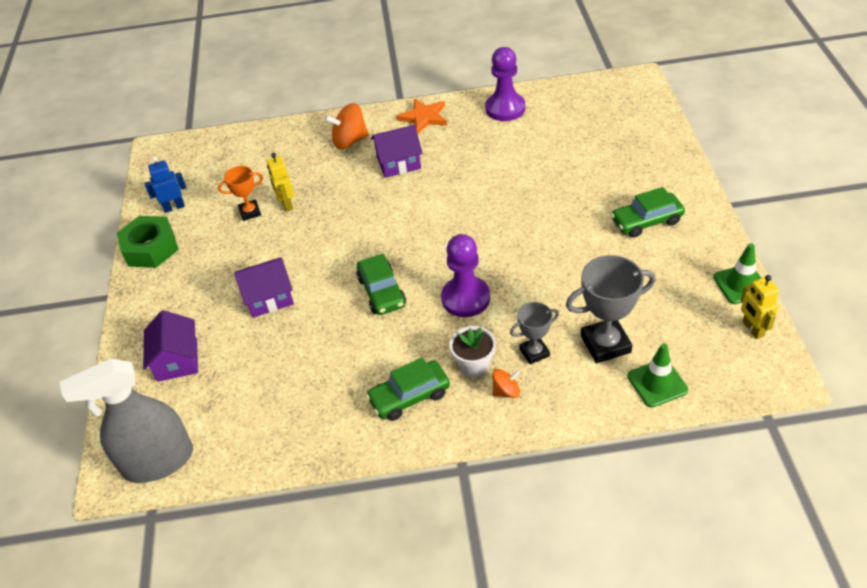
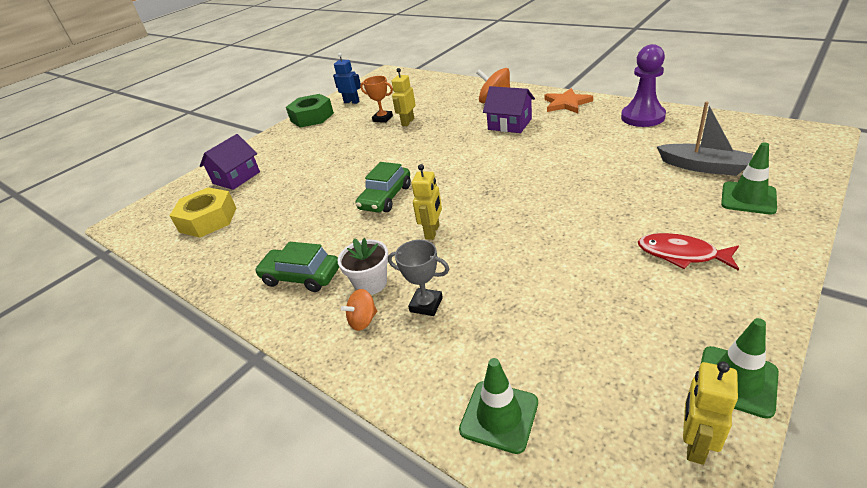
camera: 45 degrees right, 10 degrees down
(158, 461) = (148, 225): grey spray bottle -> none
(224, 414) = (208, 219): none -> yellow nut
(268, 297) = (323, 168): purple house -> none
(465, 298) = (432, 232): purple pawn -> yellow robot
(506, 391) = (363, 320): orange spinning top -> orange spinning top turned 120 degrees clockwise
(594, 141) = (703, 167): none -> grey boat
(605, 344) = (496, 340): grey trophy -> none
(644, 156) = (748, 198): none -> green traffic cone
(646, 221) = (681, 254): green car -> red fish

